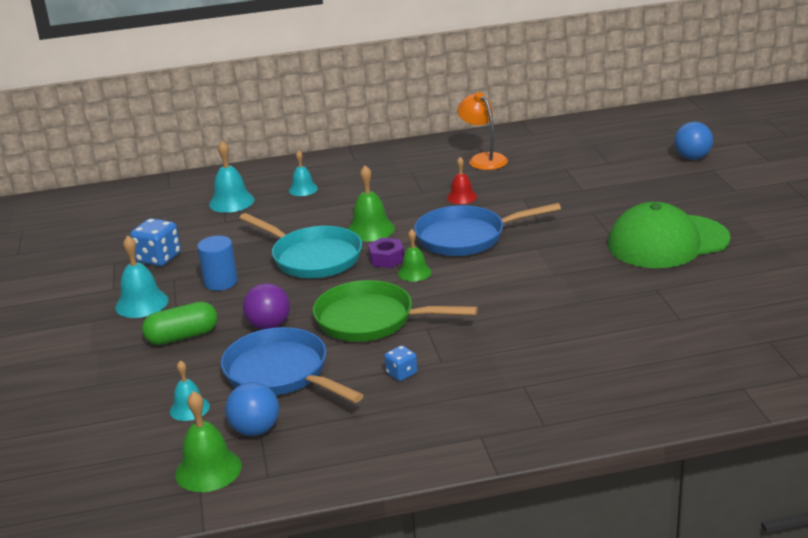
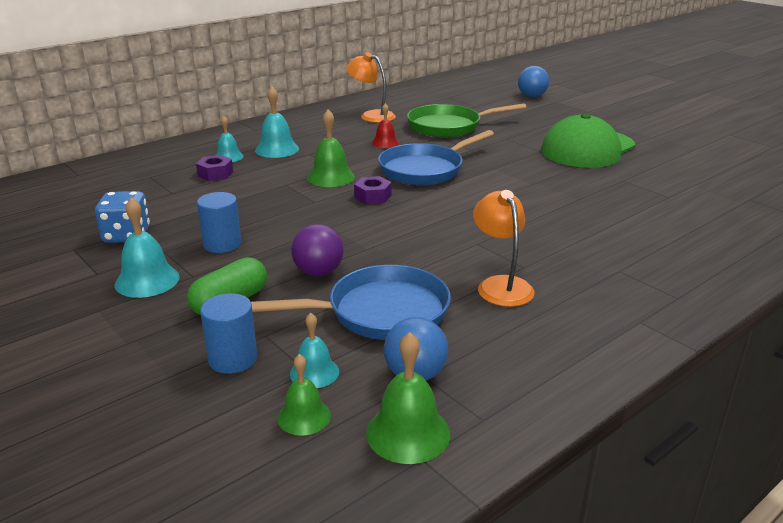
camera: 30 degrees left, 0 degrees up
(146, 383) = (233, 359): none -> blue cylinder
(231, 202) = (162, 176): turquoise bell -> turquoise bell (277, 149)
(276, 207) = (215, 174): none -> purple nut
(281, 373) = (380, 312): blue pan -> blue pan turned 150 degrees clockwise
(313, 258) = (299, 207): turquoise pan -> none
(371, 320) = (417, 246): green pan -> green pan (448, 126)
(401, 373) = (501, 285): blue dice -> orange lamp
(414, 272) = (411, 202): green bell -> green bell (304, 416)

